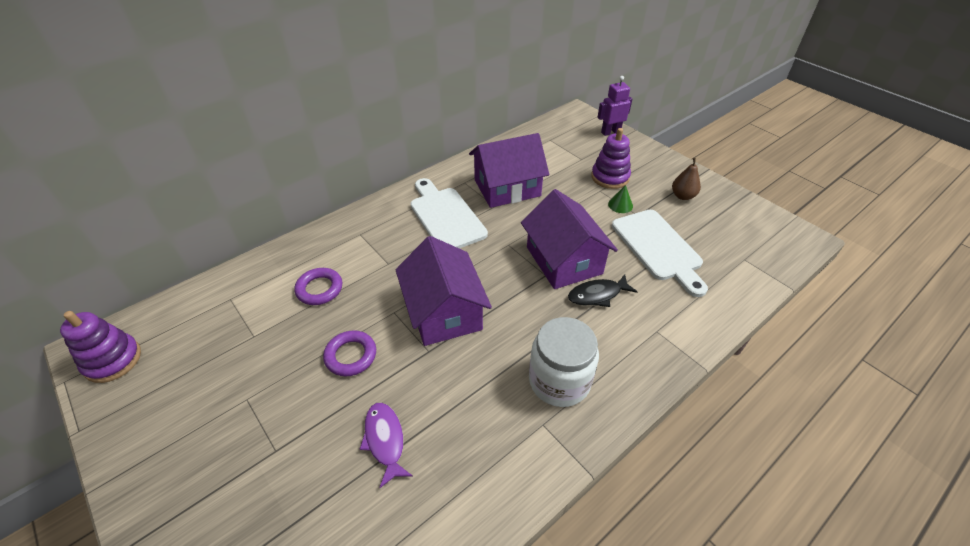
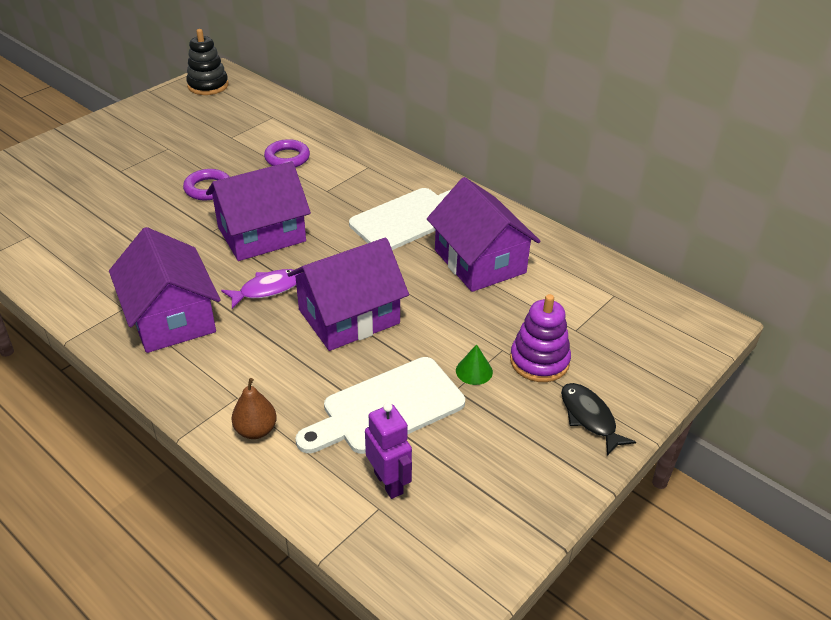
camera: 80 degrees right, 5 degrees down
(113, 360) = (208, 85): purple stacking toy -> black stacking toy
(385, 440) = (120, 220): purple fish -> purple fish (267, 289)
(559, 381) = (171, 317): white jar -> purple house
(597, 295) = (292, 346): black fish -> black fish (589, 417)
(610, 132) = (670, 364): purple robot -> purple robot (389, 482)
(682, 196) = (518, 446): brown pear -> brown pear (256, 430)

